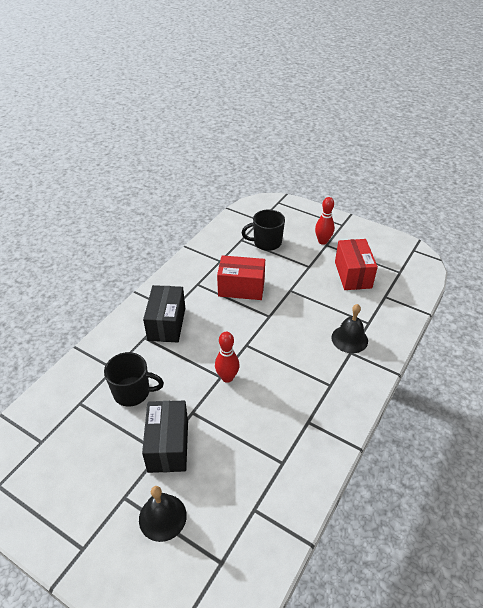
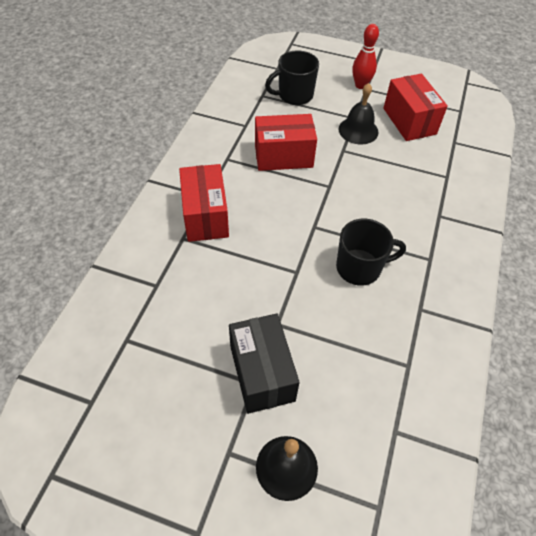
camera: 15 degrees left, 10 degrees up
(132, 392) = (192, 312): black mug -> black mug (359, 268)
(167, 324) = (205, 216): black box -> red box
(227, 377) = (305, 271): red bowling pin -> none
(349, 339) = (432, 199): black bell -> black bell (358, 130)

